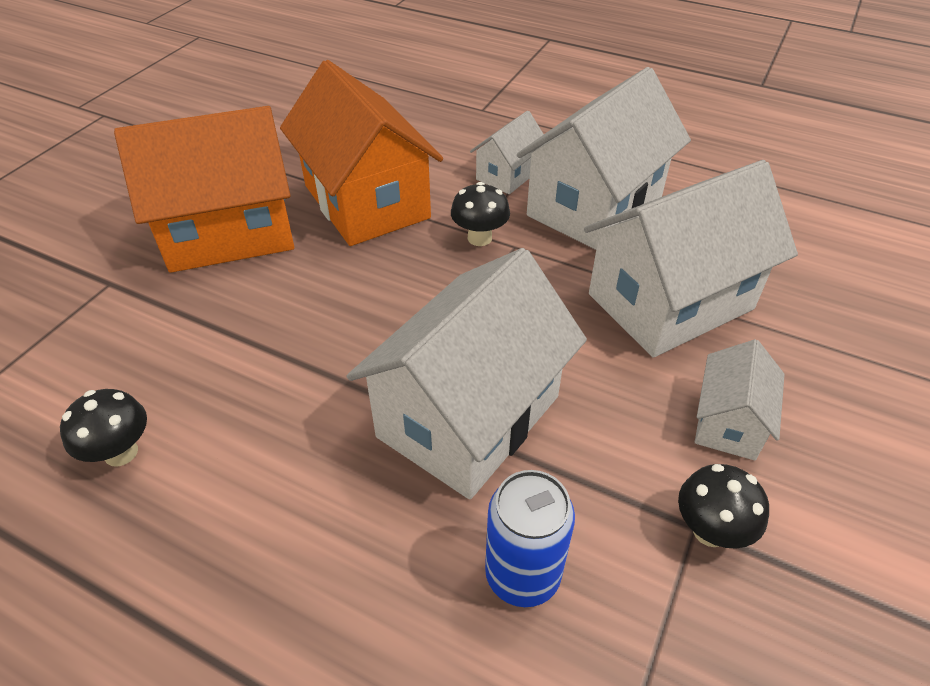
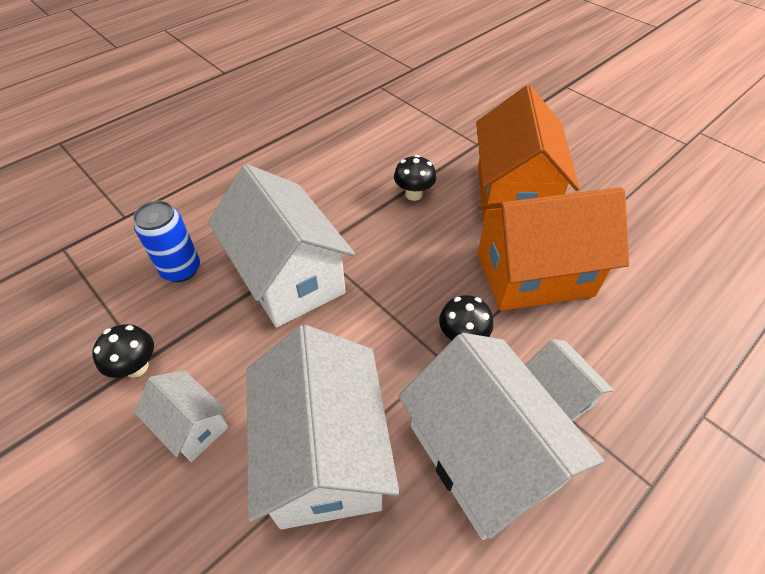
camera: 110 degrees right, 5 degrees up
(121, 452) = (346, 145): black mushroom -> black mushroom (413, 194)

